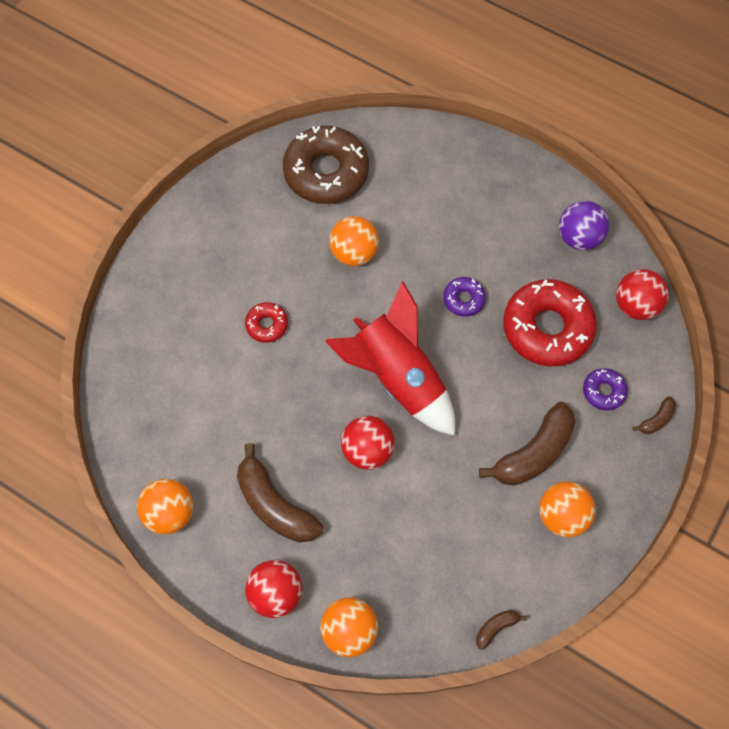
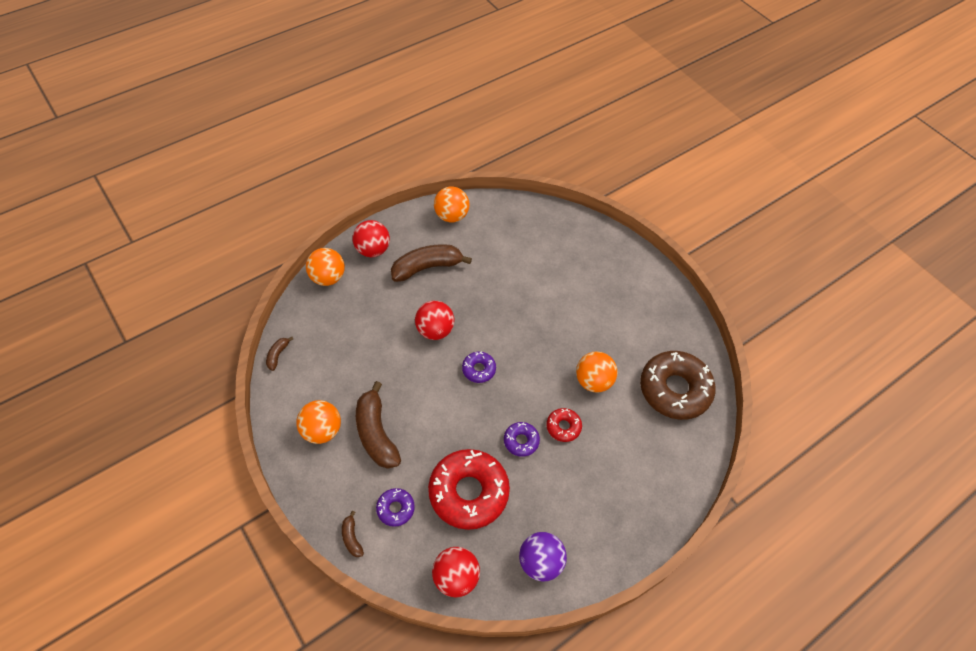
camera: 110 degrees right, 10 degrees down
(267, 325) = (556, 305): red donut -> red donut (563, 427)
(397, 377) = (479, 369): red rocket -> purple donut
(496, 627) = (278, 355): brown banana -> brown banana turned 150 degrees counterclockwise

